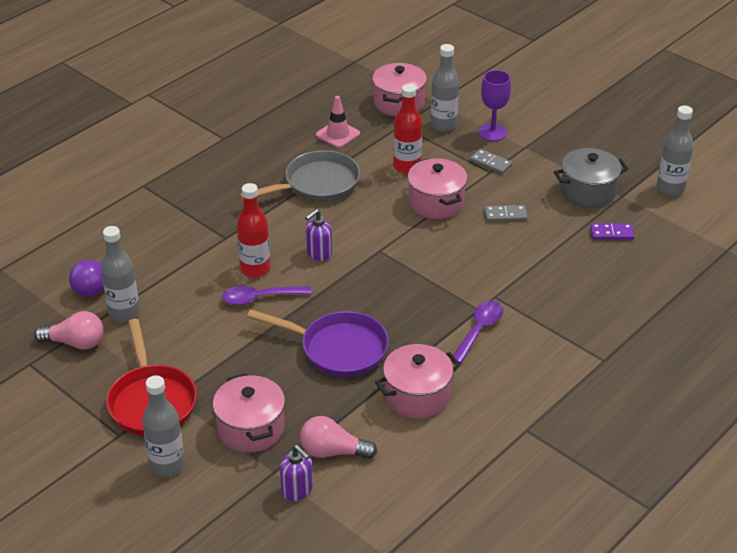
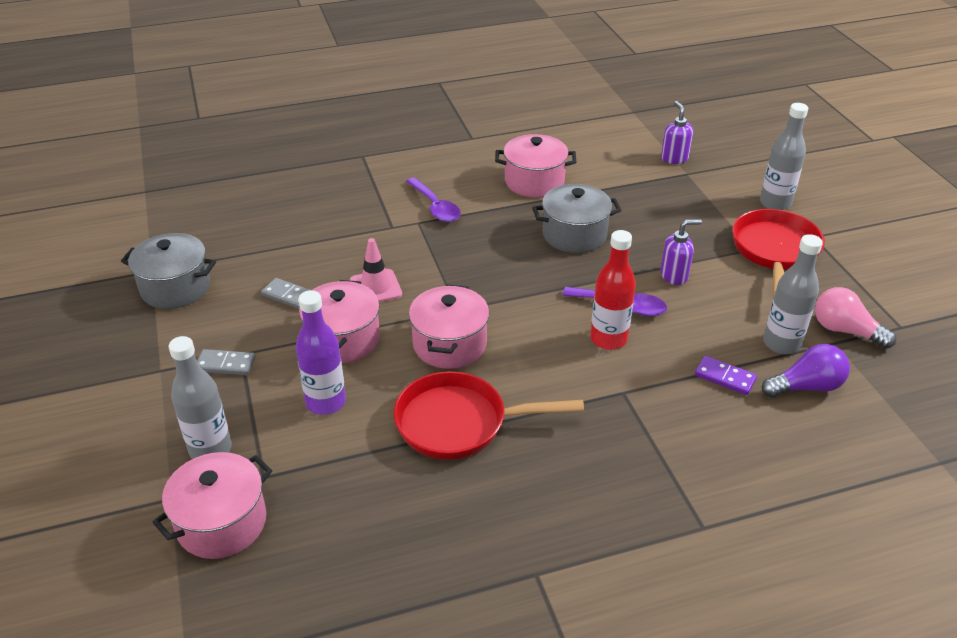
camera: 150 degrees left, 0 degrees up
(251, 428) = (690, 204): pink pot -> pink pot (449, 344)
(317, 185) = (459, 423): grey pan -> red pan
(319, 253) = (525, 330): purple soap dispenser -> purple soap dispenser (674, 276)
(332, 451) = (631, 170): pink light bulb -> none
(338, 134) = (363, 499): pink traffic cone -> pink traffic cone (375, 287)
(338, 349) = (574, 235): purple pan -> grey pot
(407, 167) = (326, 402): red bottle -> purple bottle
(479, 330) = (435, 207): purple spoon -> purple spoon turned 90 degrees counterclockwise
(491, 163) = (225, 364): grey domino -> grey domino turned 60 degrees counterclockwise
(492, 132) = (167, 409): purple goblet -> none
(611, 233) = (216, 240): purple domino -> purple domino (725, 377)
(670, 189) = (97, 259): grey bottle -> none

